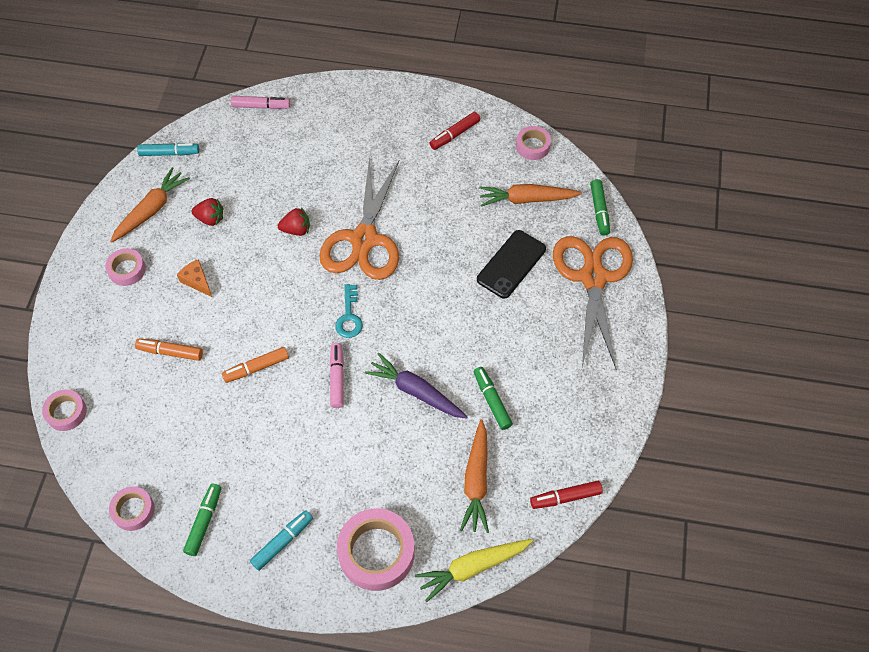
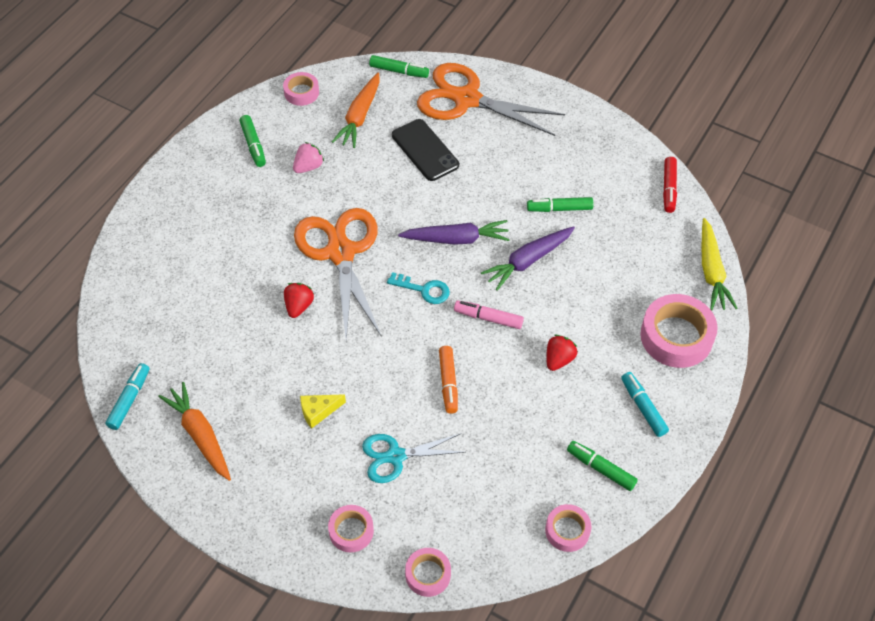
camera: 70 degrees left, 5 degrees down
(127, 270) = (270, 477): pink tape -> pink tape (351, 531)
(170, 352) = (395, 456): orange marker -> turquoise scissors
(197, 281) = (318, 411): orange cheese -> yellow cheese
(210, 219) = (243, 380): red strawberry -> red strawberry (559, 359)
(261, 106) = (116, 296): pink marker -> none
(364, 239) = (340, 253): orange scissors -> orange scissors turned 135 degrees counterclockwise
(417, 324) = (456, 239): none -> purple carrot
(449, 182) = (308, 166): none -> pink strawberry
(454, 134) = (253, 145): red marker -> green marker
(476, 481) = (633, 244): orange carrot -> none

